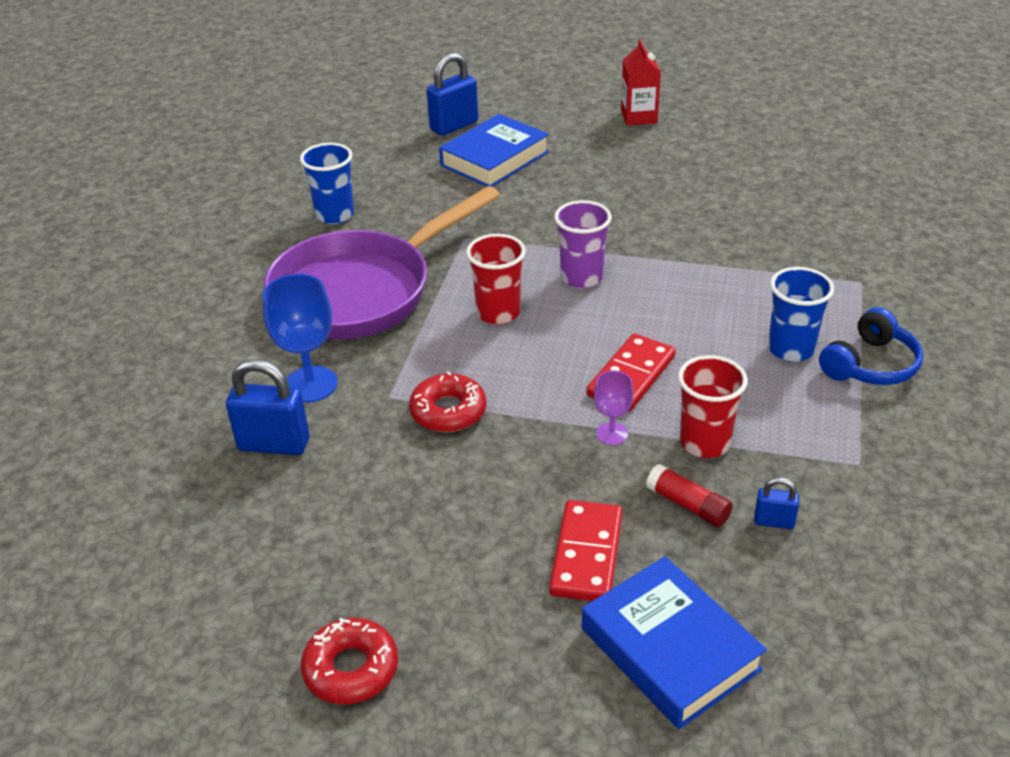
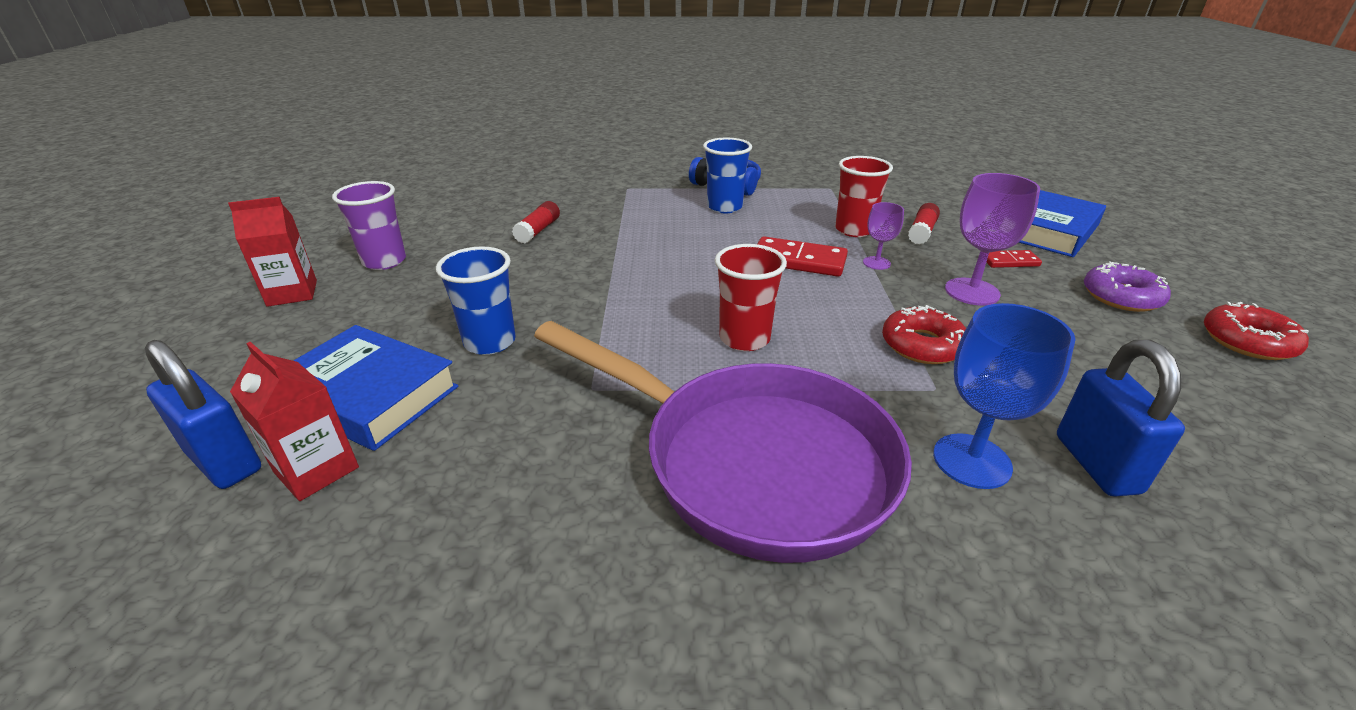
camera: 105 degrees left, 5 degrees down
(335, 215) = (535, 559): blue cup -> blue cup (490, 342)
(433, 151) = (316, 470): none -> red carton
(474, 615) = (1121, 296): none -> purple donut
(527, 486) = (972, 292): none -> purple goblet
(581, 278) = (659, 297): purple cup -> purple cup (384, 261)
(587, 554) = (1009, 261): red domino -> red domino, size x0.57
(737, 219) = (538, 231): none -> red glue stick
(774, 522) = (907, 208): blue padlock -> none

